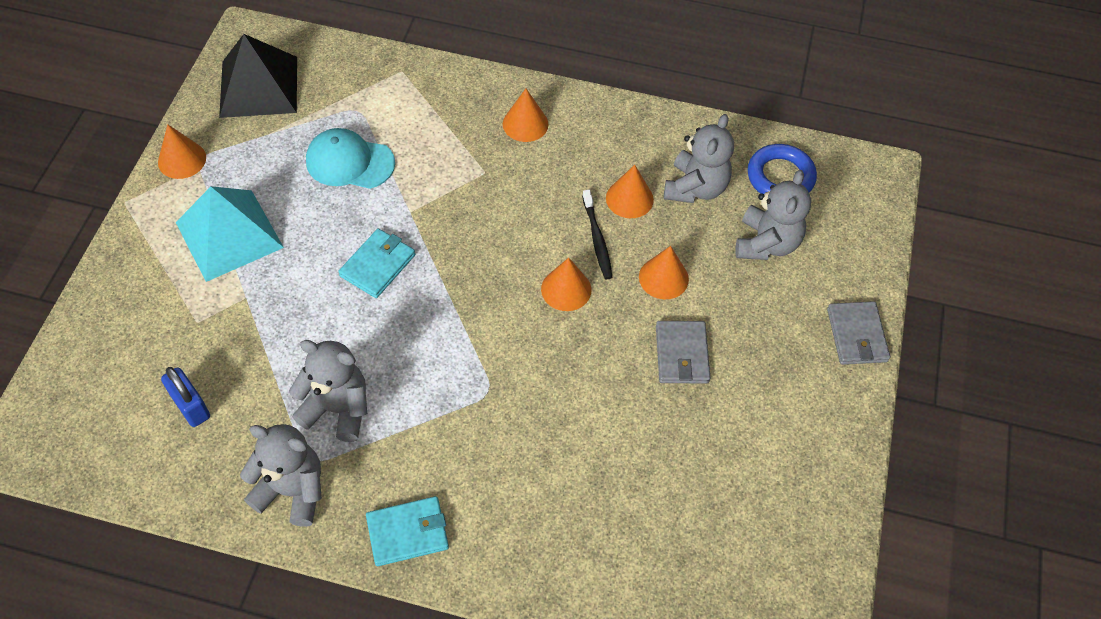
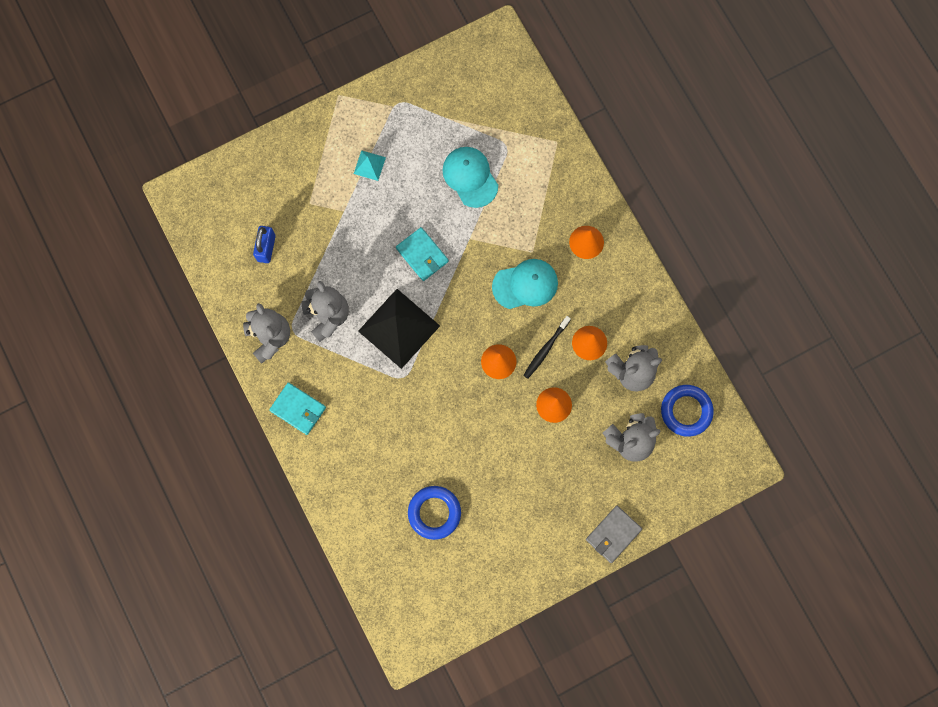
camera: 50 degrees right, 20 degrees up
(182, 160) = (389, 94): orange cone -> none
(229, 235) = (369, 165): turquoise pyramid -> turquoise pyramid, size x0.46
(259, 86) = (472, 80): black pyramid -> black pyramid (399, 328)
(378, 265) = (422, 255): turquoise wallet -> turquoise wallet turned 60 degrees clockwise
(511, 203) = (525, 285): none -> turquoise cap
(674, 488) = (434, 512): none -> blue ring
(682, 354) = (514, 453): grey wallet -> none

